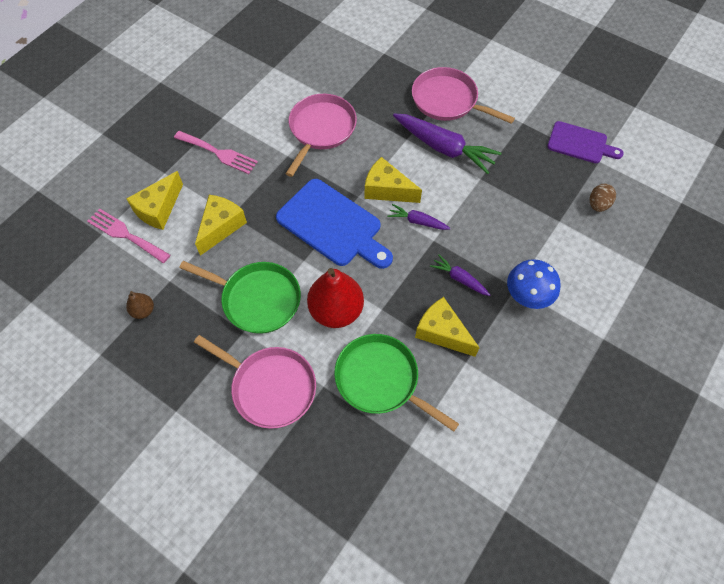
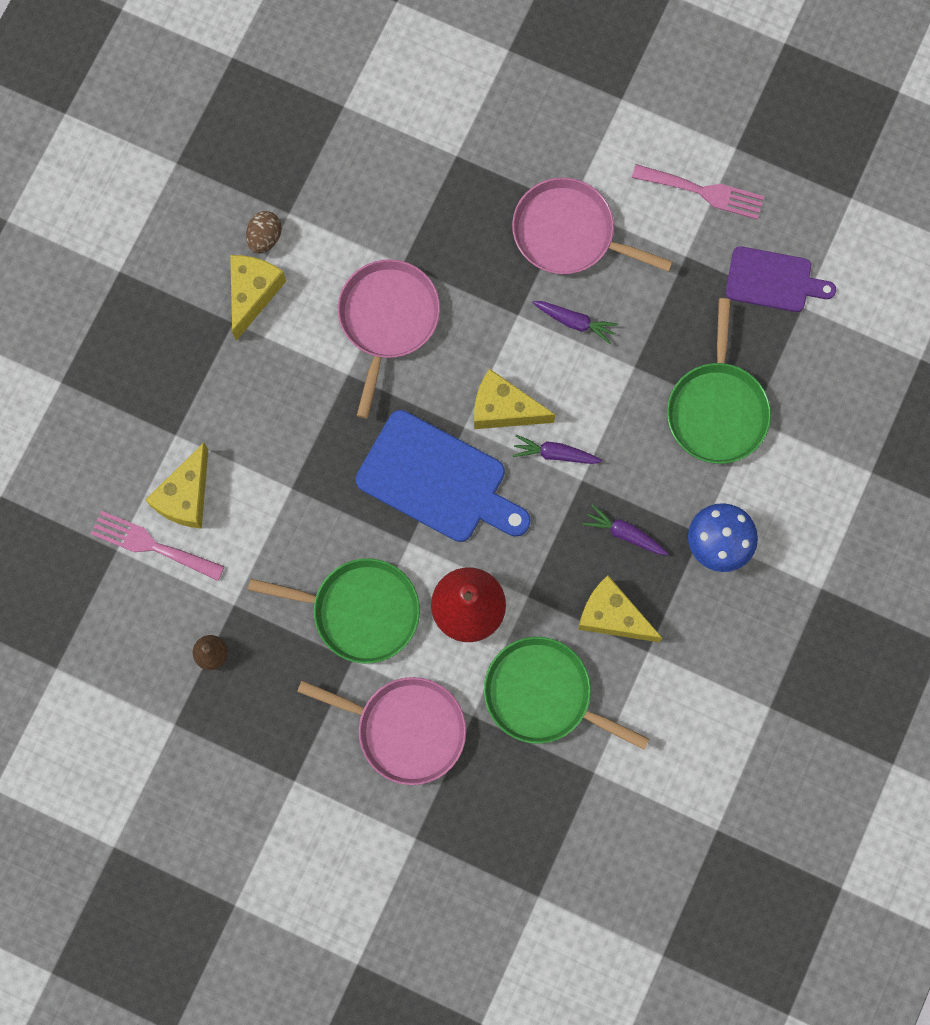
camera: 10 degrees left, 15 degrees up
(219, 153) = (246, 387): pink fork -> pink fork (704, 192)
(221, 227) = (282, 510): yellow cheese -> yellow cheese (253, 294)
(443, 148) = (574, 322): purple carrot -> purple carrot, size x0.52
(535, 212) = (717, 410): none -> green pan
(598, 204) = (804, 383): brown egg -> brown egg (265, 238)

